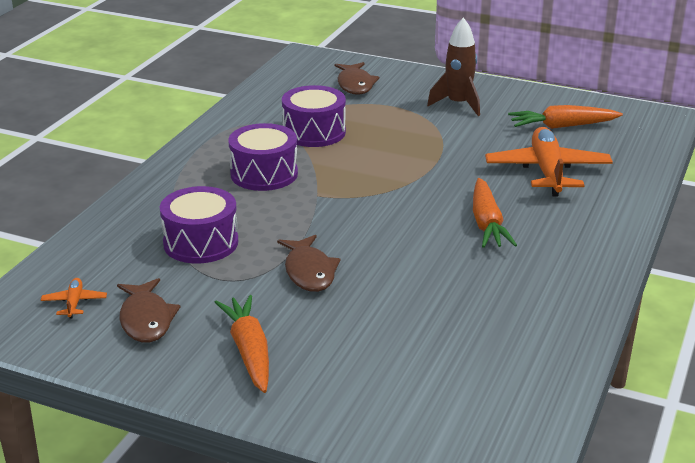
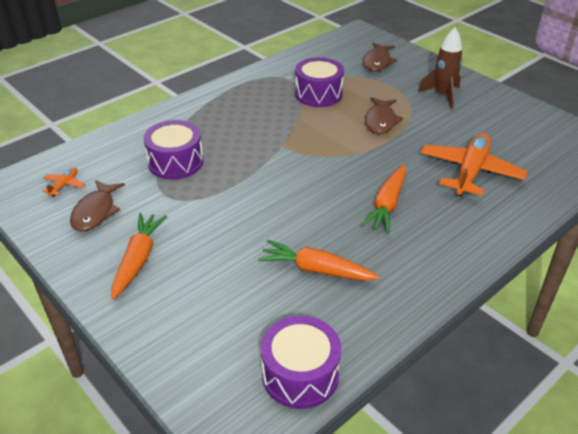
camera: 25 degrees right, 10 degrees up
(264, 174) = (259, 119): purple drum -> purple drum (300, 374)
(309, 272) = (227, 207): brown fish -> brown fish (380, 121)
(562, 126) = (512, 134): orange carrot -> orange carrot (316, 270)

